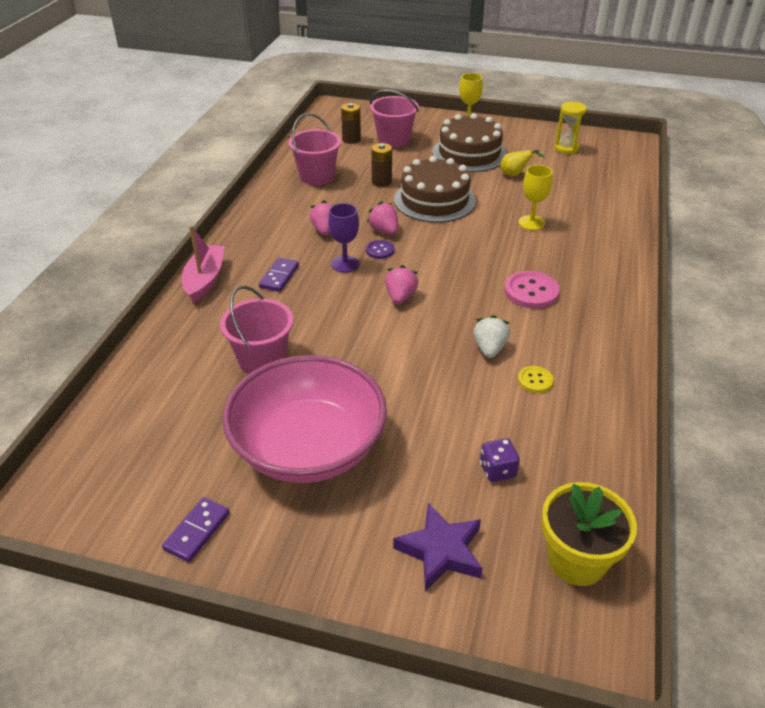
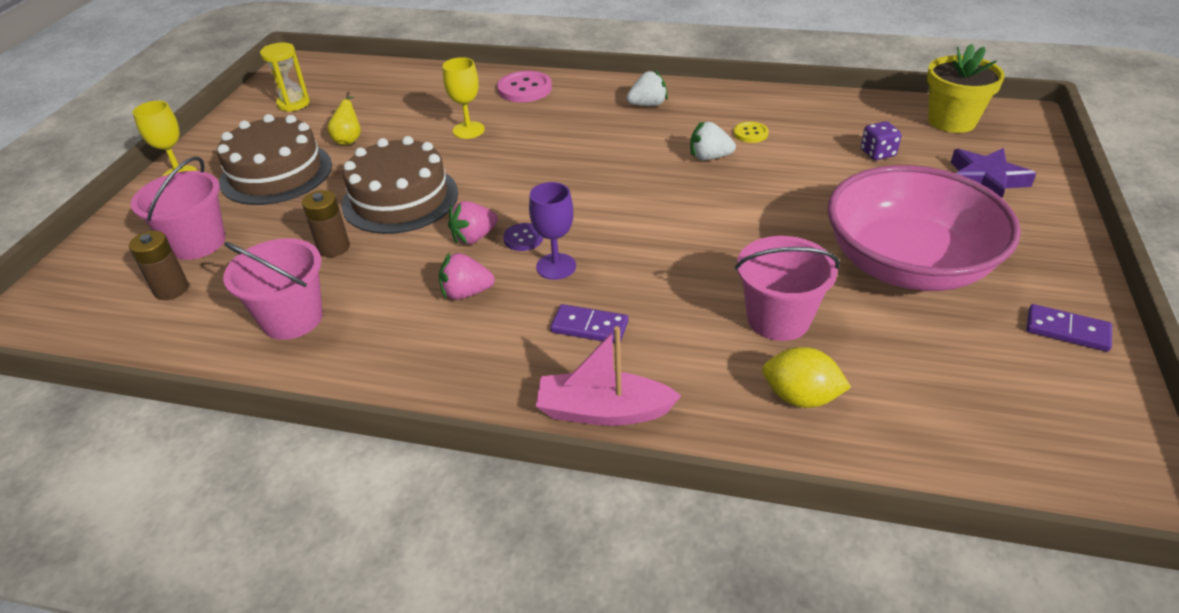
camera: 90 degrees left, 0 degrees up
(184, 360) = (800, 397): none -> yellow lemon
(400, 297) = (626, 217): pink strawberry -> none
(531, 291) = (606, 133): pink button -> pink button (524, 89)
(587, 318) = (648, 105): none -> white strawberry

